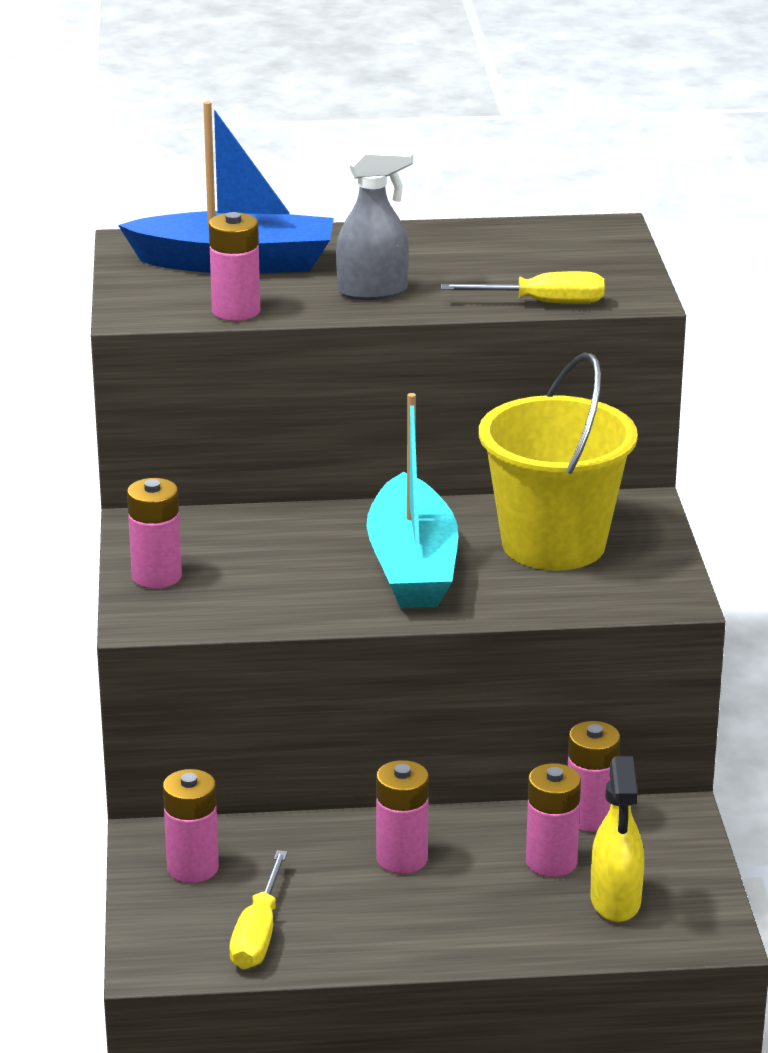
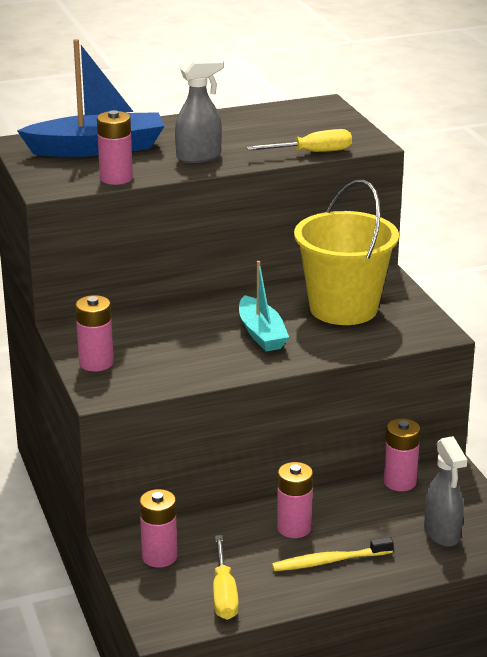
camera: 15 degrees left, 0 degrees up
(412, 566) = (261, 334): turquoise boat -> turquoise boat, size x0.64
(430, 914) = (329, 561): none -> yellow toothbrush
(551, 862) = (389, 514): pink battery -> none
(615, 902) = (442, 533): yellow spray bottle -> grey spray bottle

